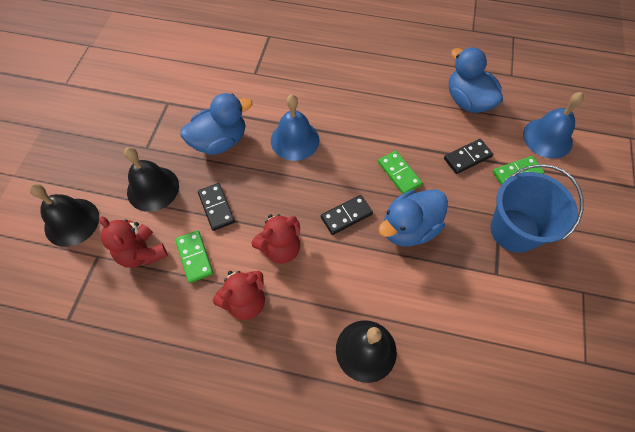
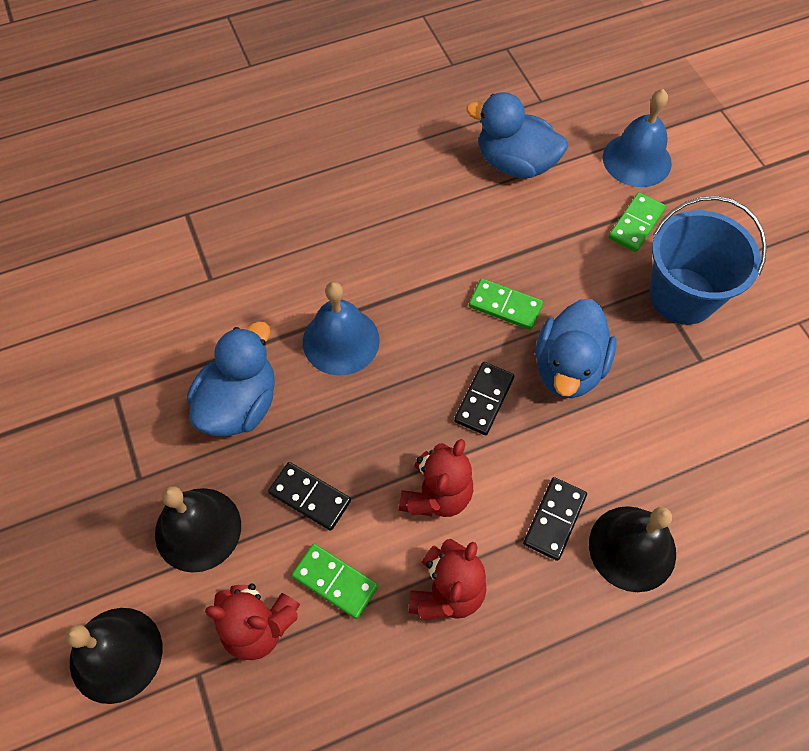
camera: 35 degrees left, 0 degrees up
(467, 157) = (568, 237): black domino -> black domino (554, 519)

